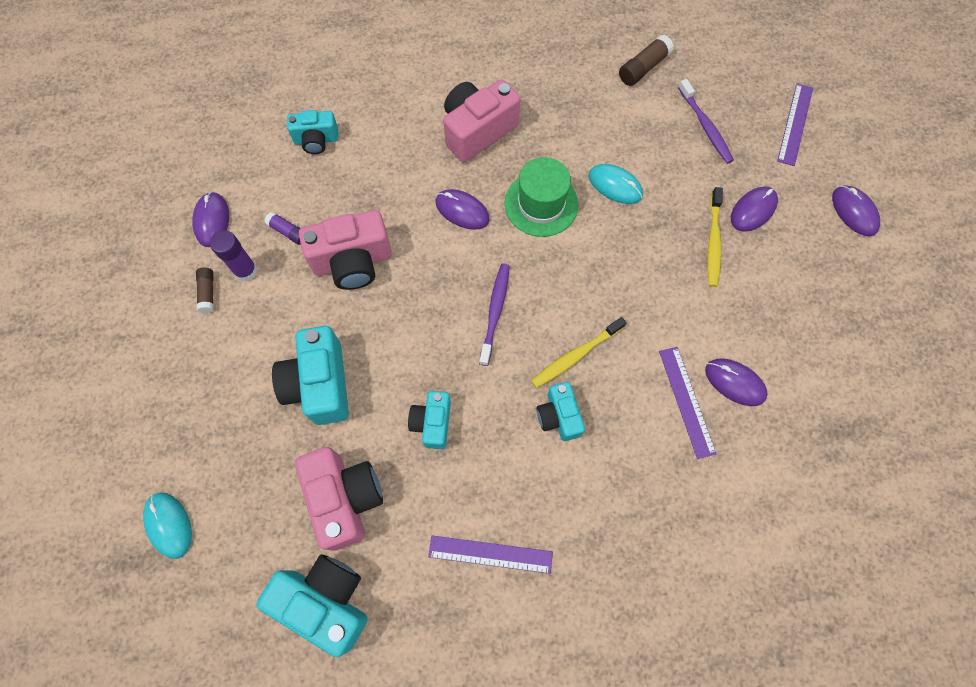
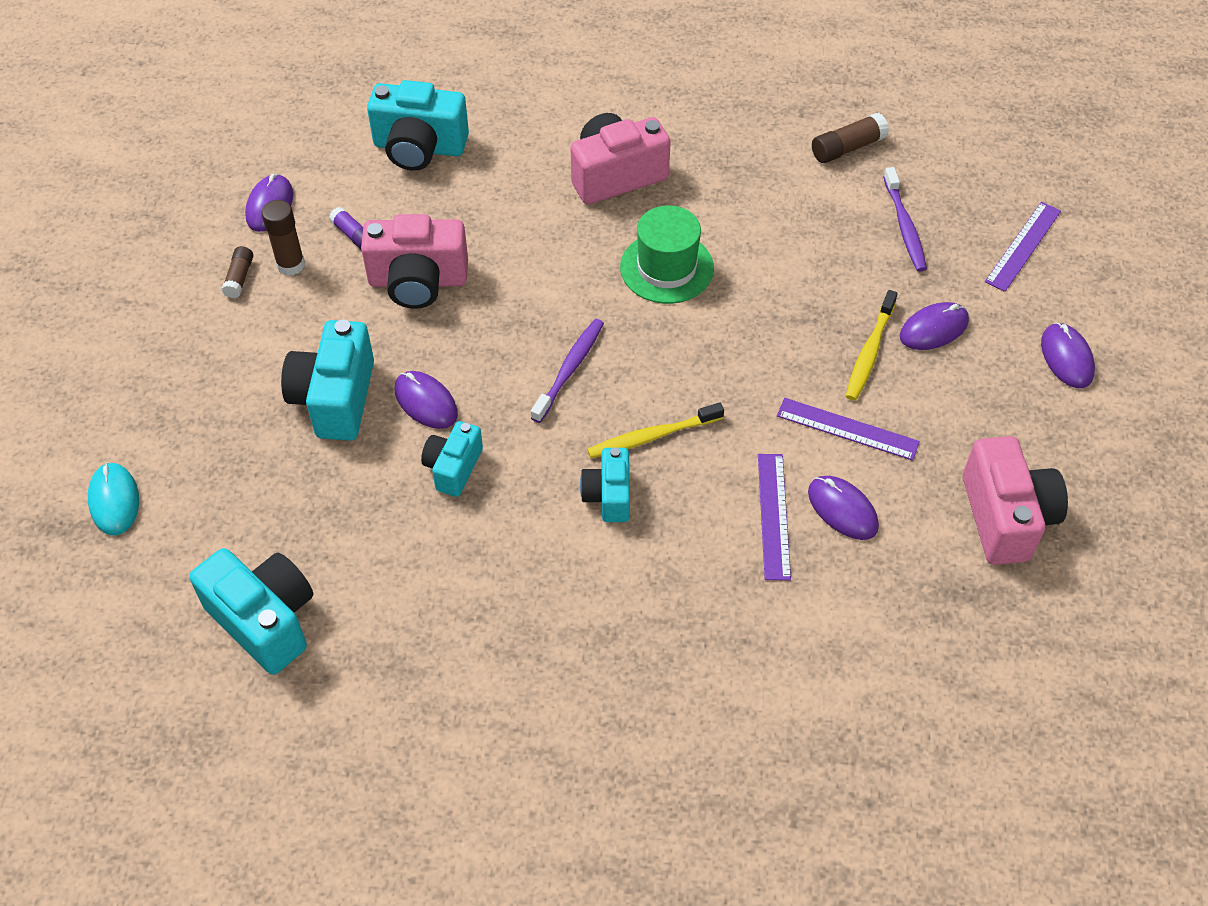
camera: 15 degrees right, 15 degrees down
(246, 271) = (291, 265): purple glue stick -> brown glue stick
(316, 140) = (419, 147): turquoise camera -> turquoise camera, size x1.67
(345, 498) = (323, 521): pink camera -> pink camera (1005, 517)
(462, 211) = (567, 255): purple mouse -> purple mouse (426, 402)
(490, 554) = (474, 620): purple ruler -> purple ruler (847, 429)
(615, 185) = (766, 267): turquoise mouse -> none

